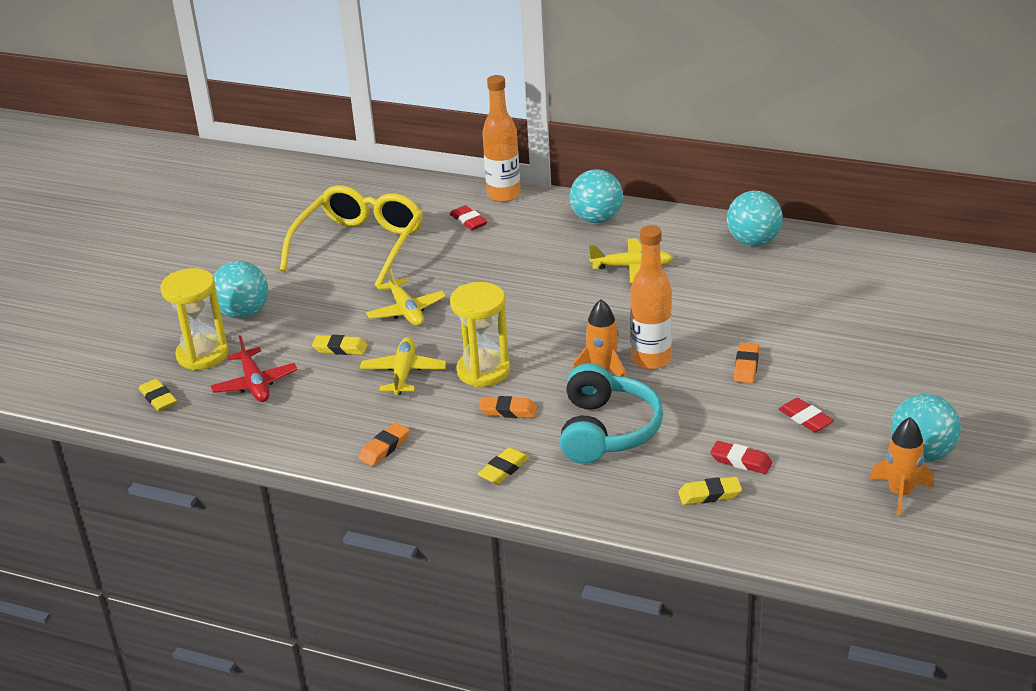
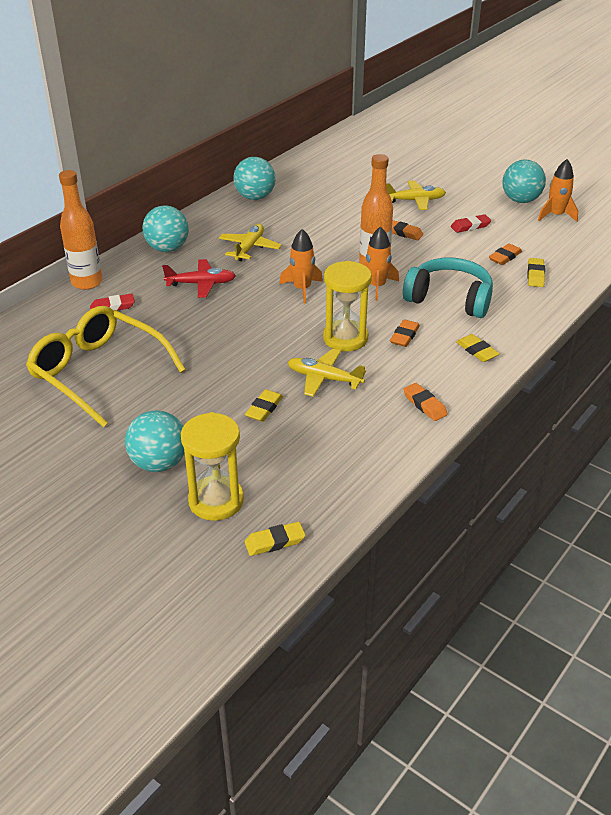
camera: 75 degrees left, 5 degrees up
(255, 384) = (289, 469): red plane -> red plane (201, 284)
(406, 311) = (230, 362): yellow plane -> yellow plane (415, 200)
(566, 321) = (302, 289): none -> orange rocket
(741, 461) = (505, 257): red eraser -> orange eraser

